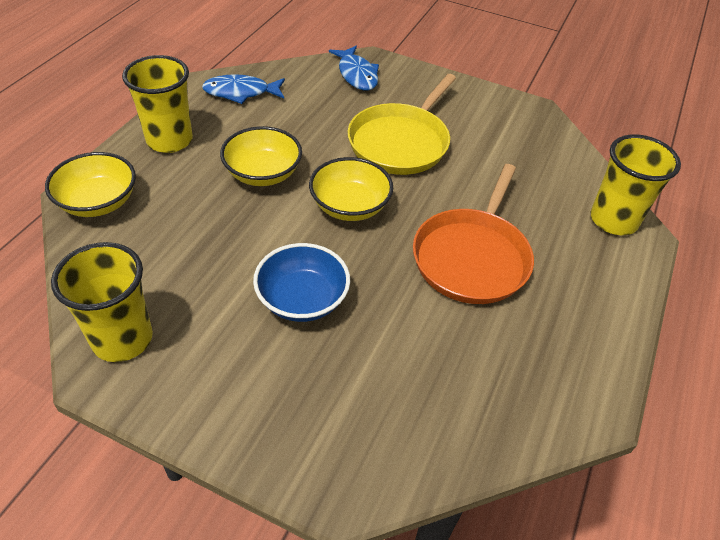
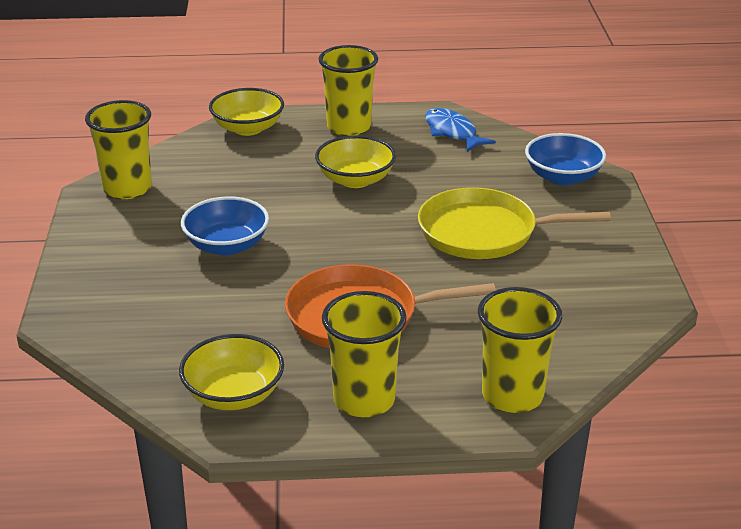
camera: 65 degrees right, 15 degrees down
(350, 206) = (359, 233): yellow bowl -> yellow bowl (234, 394)
(357, 75) = (563, 177): blue fish -> blue bowl
(587, 301) = (364, 400): none -> yellow cup

